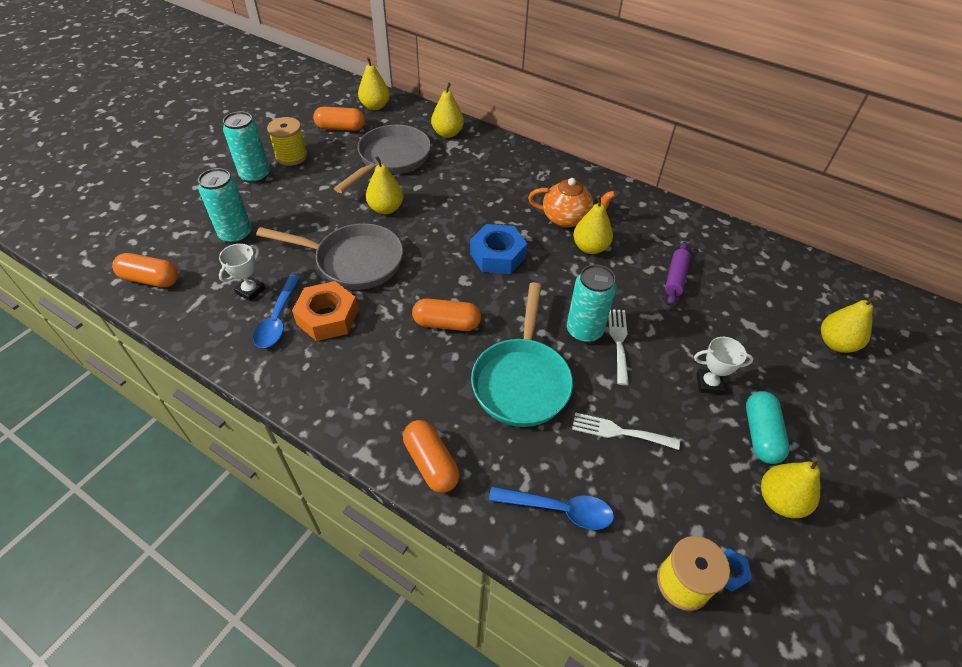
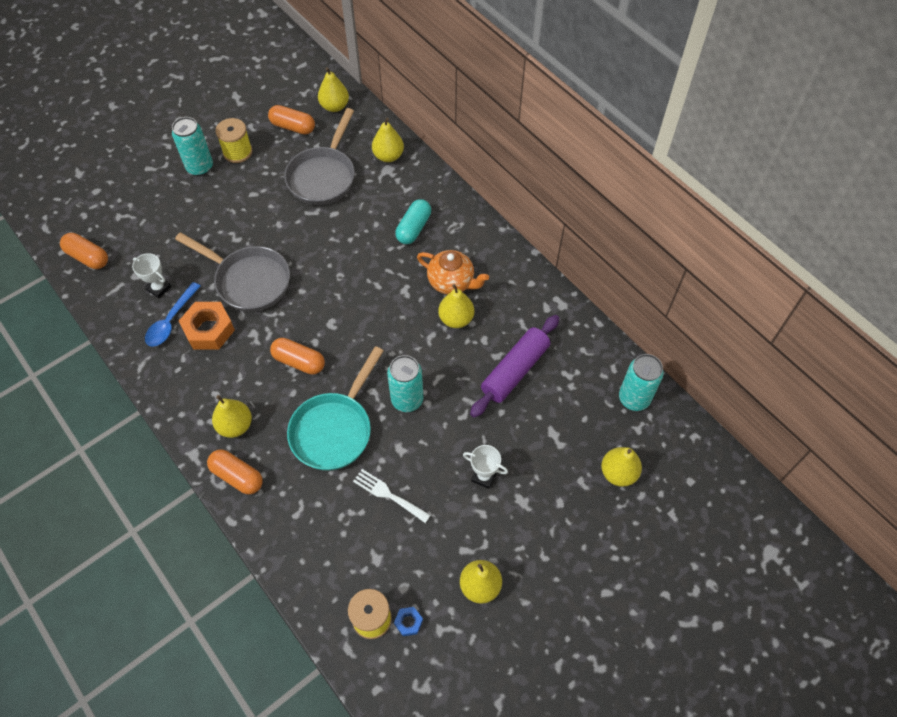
camera: 20 degrees right, 10 degrees up
(236, 234) = (165, 228): turquoise can -> turquoise can (634, 398)
(250, 290) = (159, 288): white trophy -> white trophy turned 75 degrees clockwise
(386, 208) = (297, 231): yellow pear -> yellow pear (235, 425)
(391, 159) = (323, 176): grey pan -> grey pan turned 150 degrees clockwise
(431, 463) = (237, 476): orange capsule -> orange capsule turned 45 degrees counterclockwise
(497, 255) = (371, 306): blue nut -> none
(559, 509) = (312, 539): blue spoon -> none
(618, 342) = (430, 418): white fork -> none
(675, 278) = (515, 370): purple rolling pin -> purple rolling pin, size x1.68
(760, 434) = (499, 531): turquoise capsule -> turquoise capsule (413, 228)

